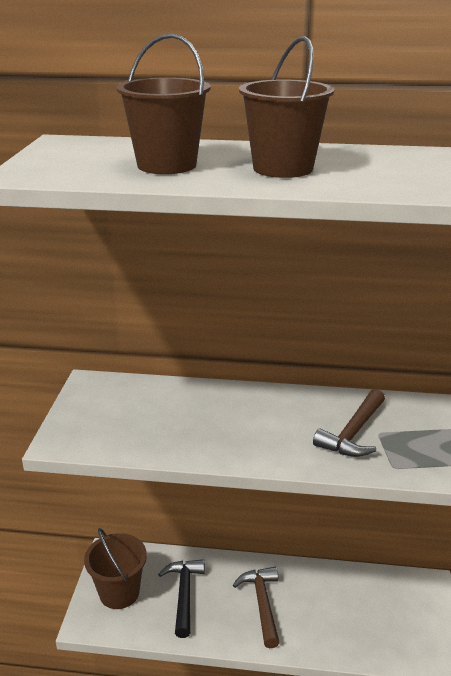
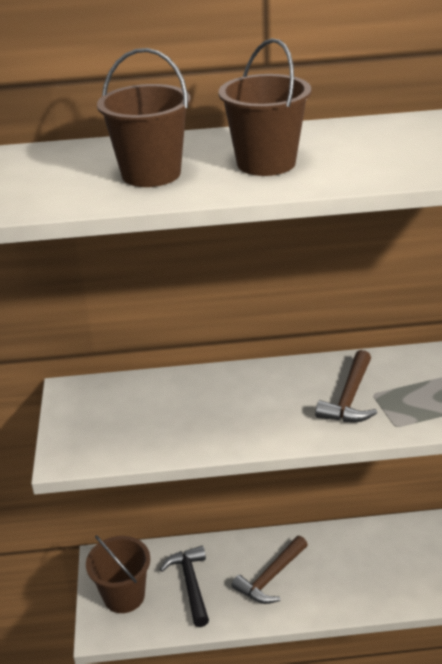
camera: 10 degrees left, 5 degrees up
(262, 604) = (271, 577): brown hammer -> brown hammer turned 120 degrees counterclockwise

